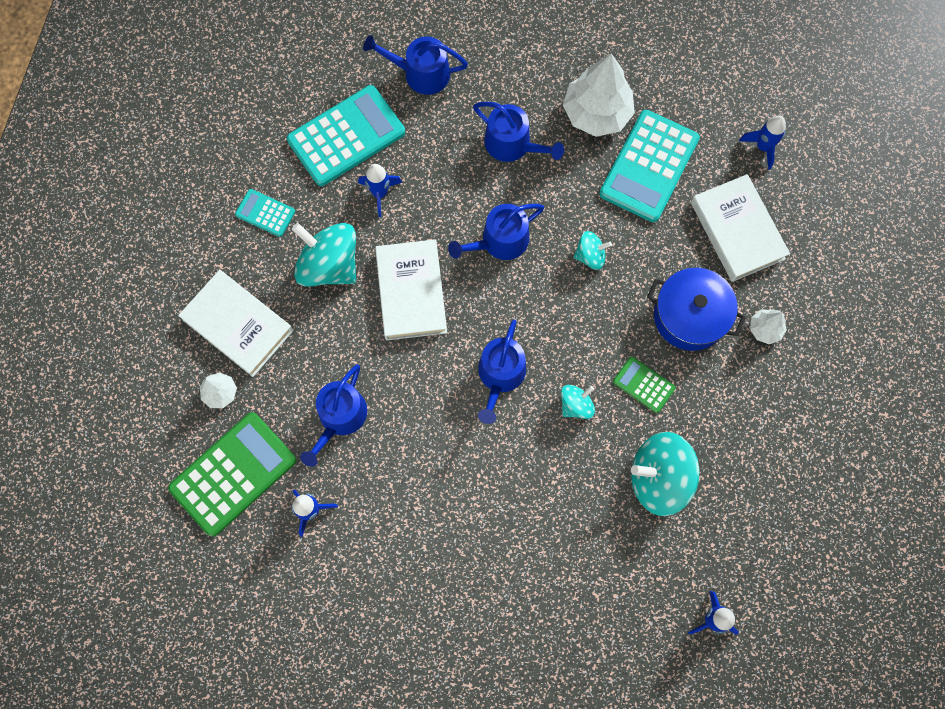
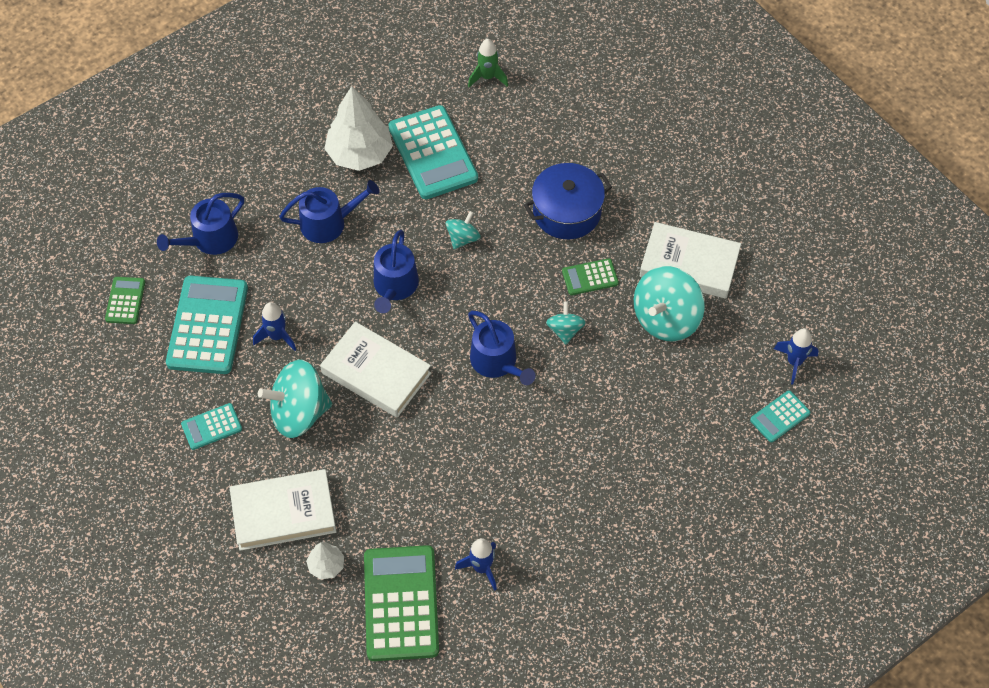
camera: 50 degrees left, 15 degrees down
(317, 61) = (125, 301): none -> green calculator
(339, 418) = (427, 494): blue watering can -> none
(647, 646) = (780, 417): none -> turquoise calculator
(737, 231) = (533, 138): white book -> white book (689, 264)
(763, 147) = (487, 77): blue rocket -> green rocket
(765, 329) = (619, 175): white tree -> none

